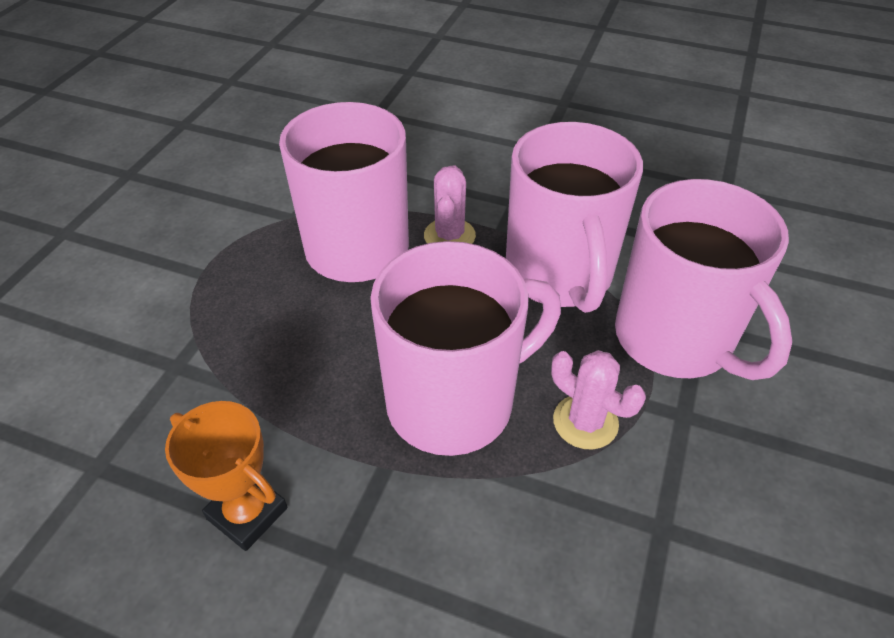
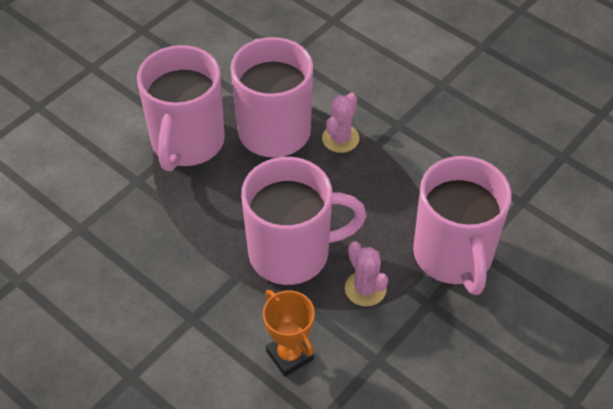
camera: 20 degrees right, 5 degrees up
(247, 513) = (152, 279): orange trophy -> orange trophy (289, 355)
(559, 275) = (401, 189): pink mug -> pink mug (187, 143)

